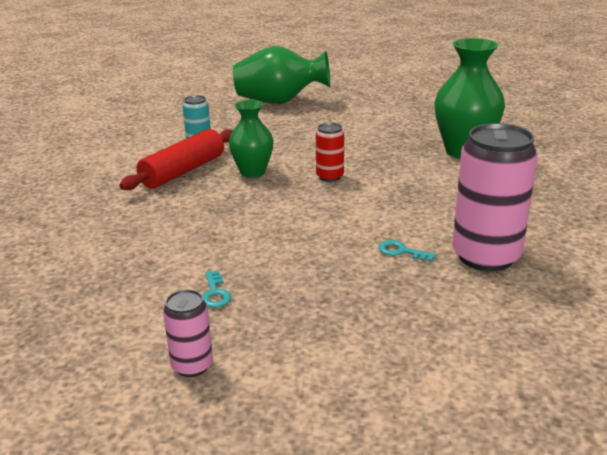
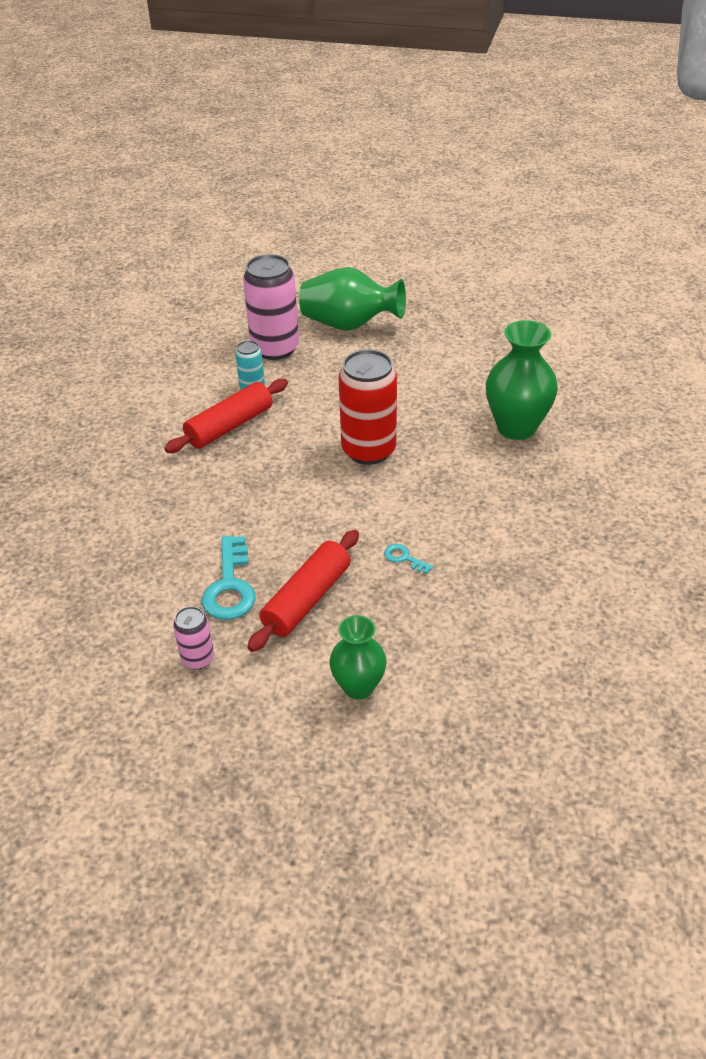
camera: 10 degrees right, 15 degrees up
(215, 293) = (230, 586): turquoise key -> turquoise key, size x2.06
(252, 172) = (296, 435): green vase -> green vase (358, 686)
(307, 296) = (306, 599): none -> red rolling pin
(330, 177) = (368, 450): red can -> red can, size x2.00
(485, 256) = (478, 574): pink can -> pink can (275, 348)

